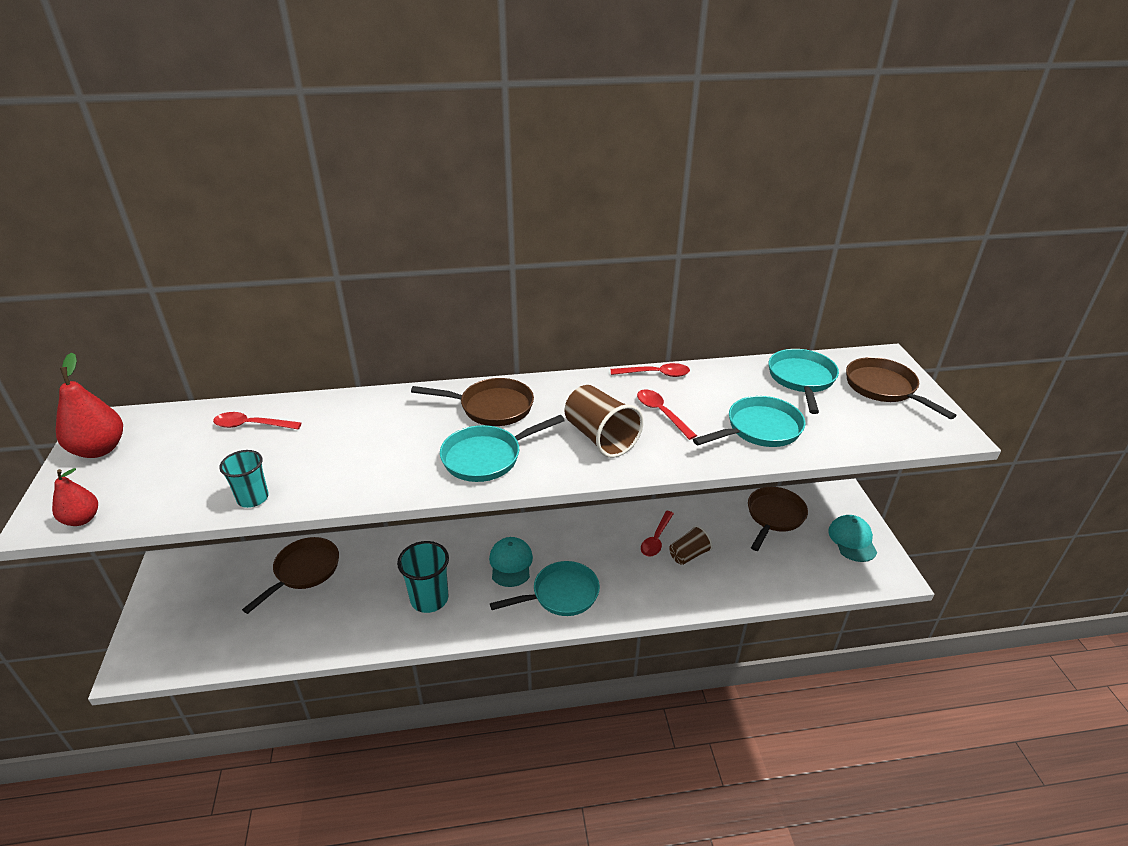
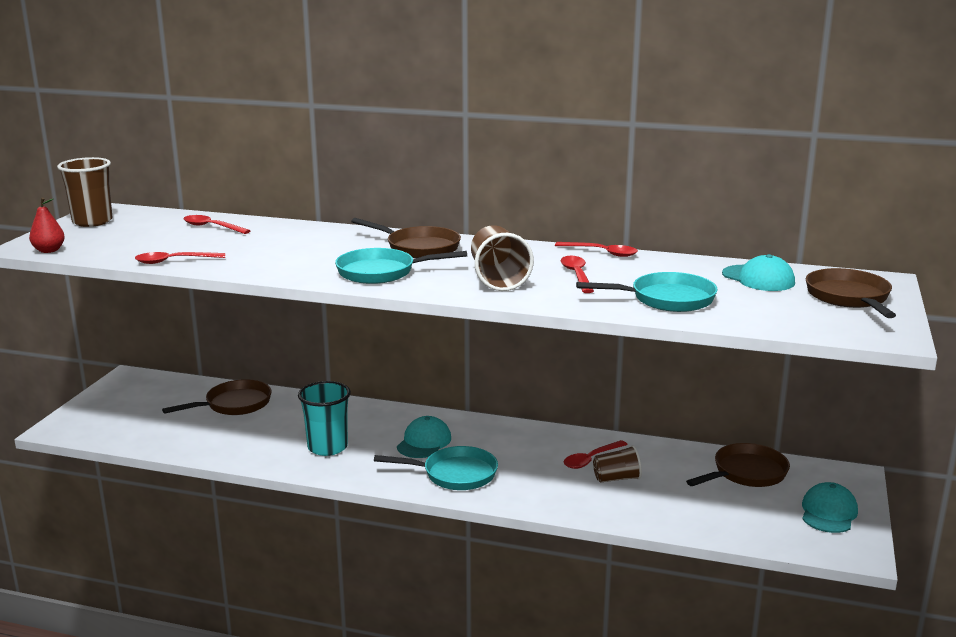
camera: 25 degrees right, 15 degrees down
(99, 449) = (92, 221): red pear -> brown cup
(253, 498) = (174, 261): turquoise cup -> red spoon
(801, 379) = (758, 278): turquoise pan -> turquoise cap

